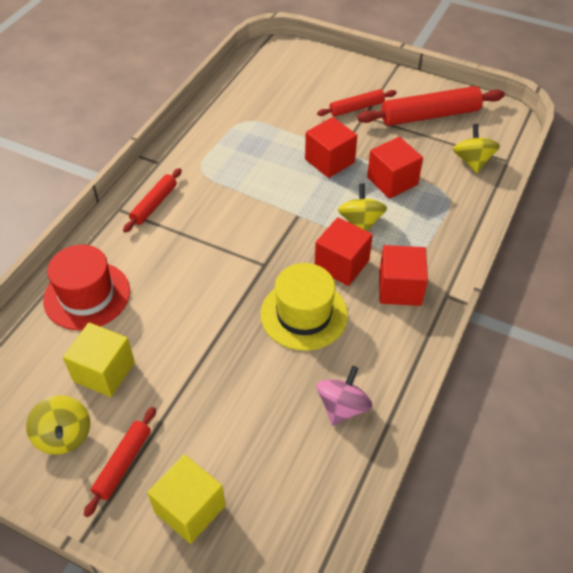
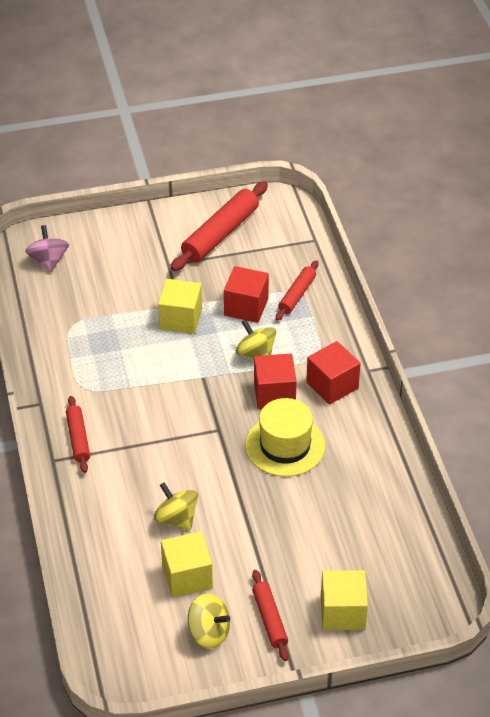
camera: 40 degrees left, 5 degrees down
(87, 295) = (109, 537): red hat -> none
(329, 161) = (180, 319): red cube -> yellow cube
(342, 407) = (373, 488): pink spinning top -> pink spinning top (48, 261)
(356, 108) = (154, 260): red rolling pin -> red rolling pin (297, 295)
(472, 161) = (290, 256): yellow spinning top -> yellow spinning top (176, 518)

